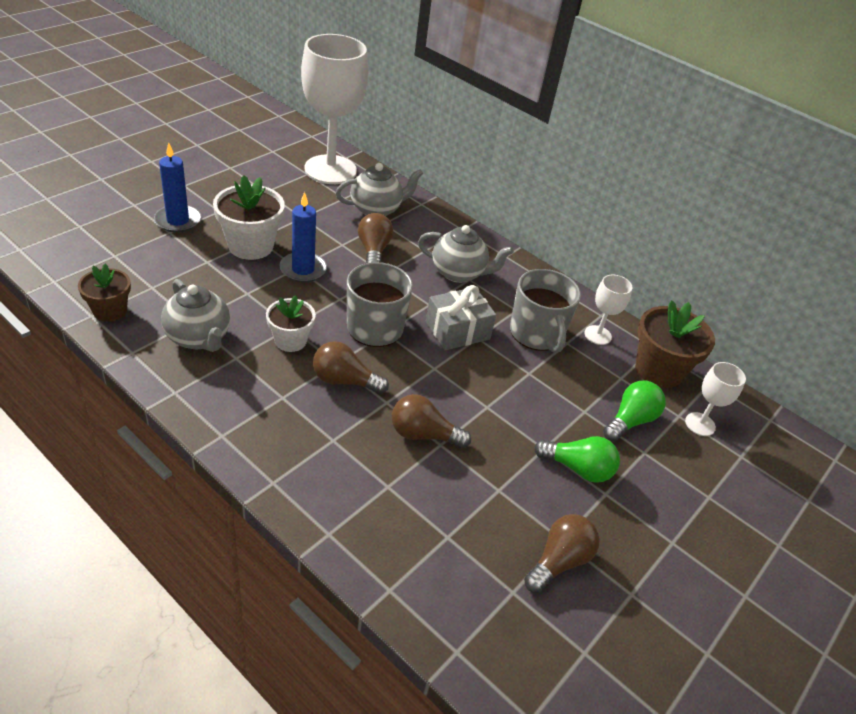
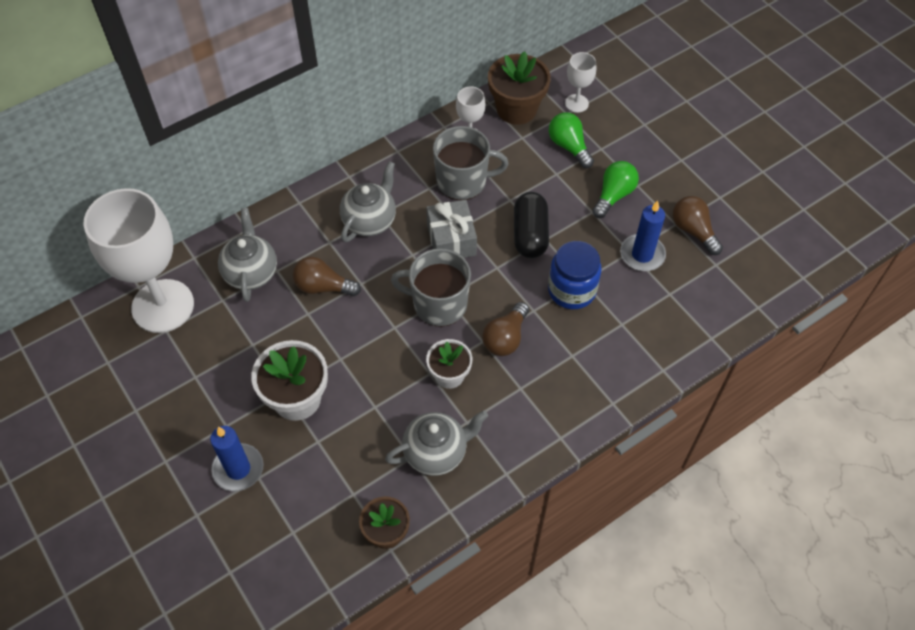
camera: 70 degrees left, 15 degrees up
(303, 269) = (344, 354): blue candle -> blue candle (642, 254)
(423, 434) = (571, 290): brown light bulb -> blue jar
(488, 392) = (530, 234): none -> black capsule

